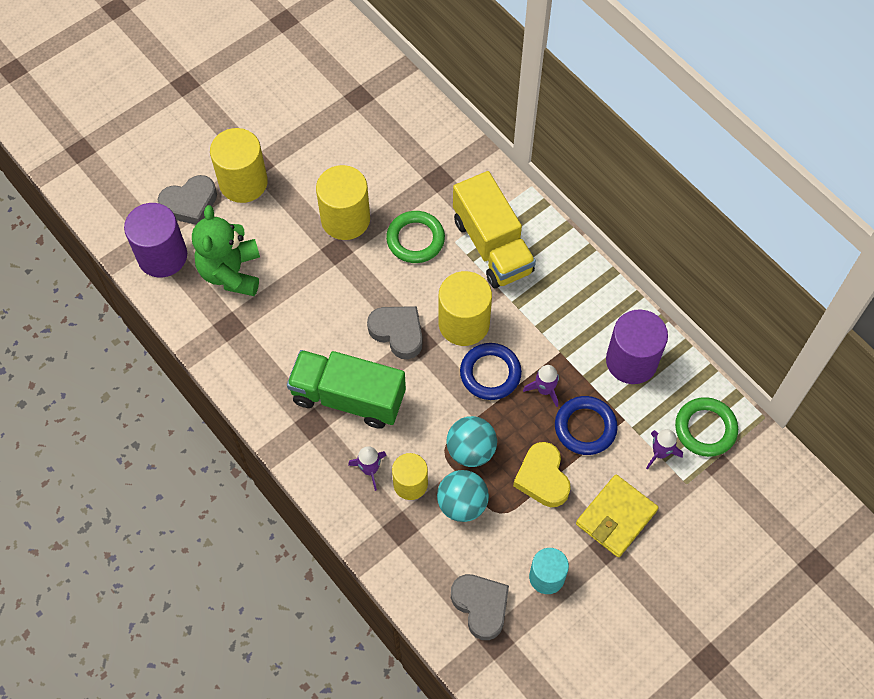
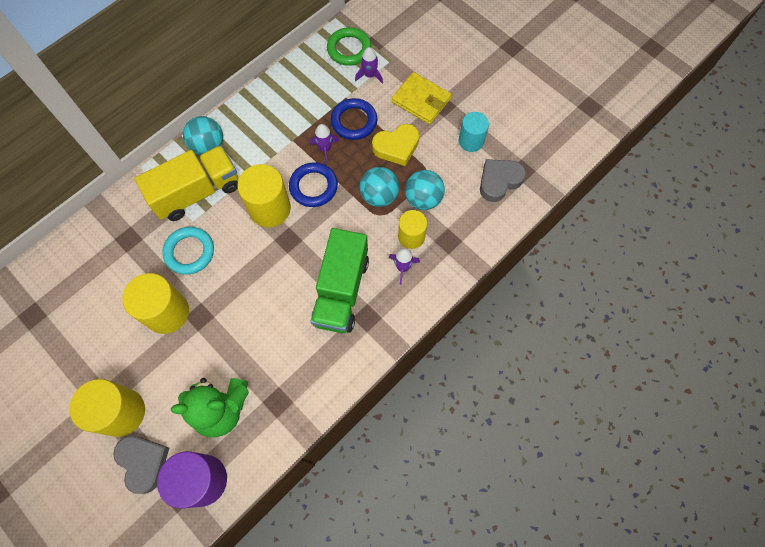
camera: 95 degrees left, 5 degrees up
(398, 333) = (280, 258): grey heart -> none
(415, 239) = (189, 252): green ring -> turquoise ring
(556, 257) = (208, 146): none -> turquoise ball
(631, 361) = (298, 94): purple cylinder -> none

